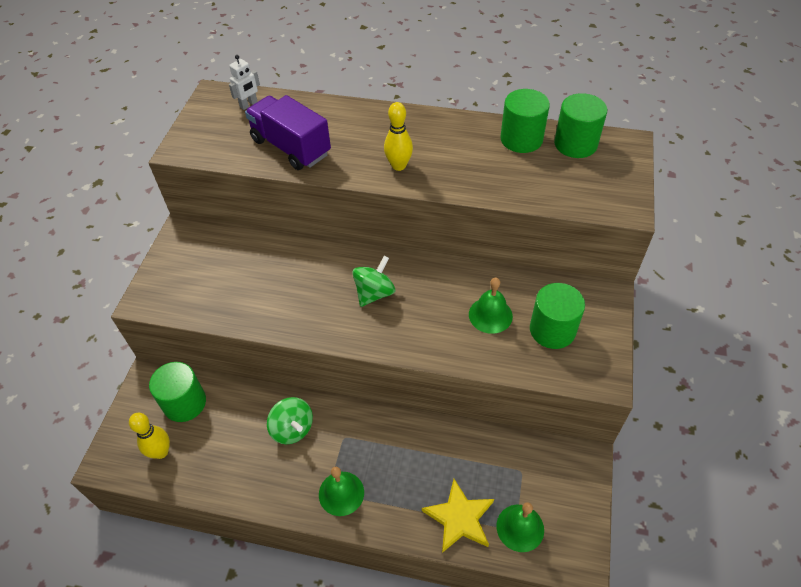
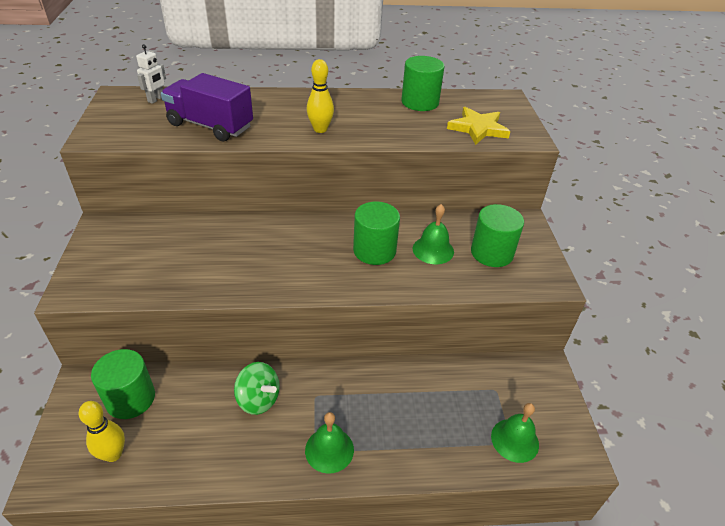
camera: 20 degrees left, 10 degrees down
(374, 293) = (318, 249): green spinning top -> none
(459, 518) = (455, 445): yellow star -> yellow star (478, 128)
(575, 144) = (466, 102): green cylinder -> green cylinder (374, 250)

